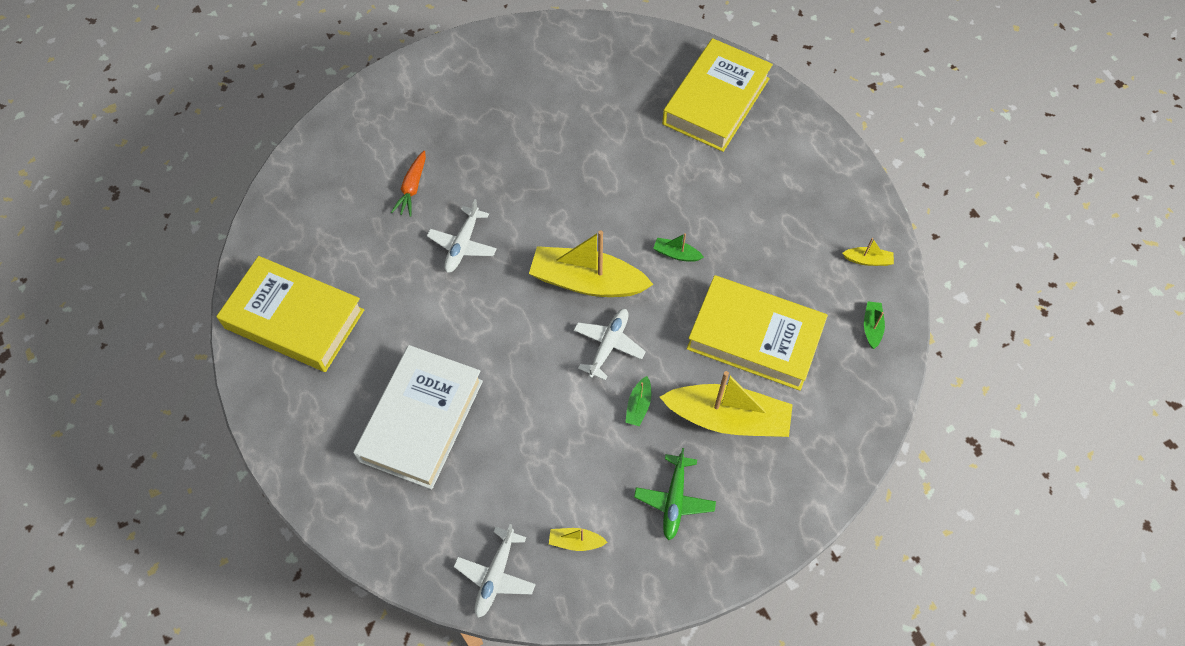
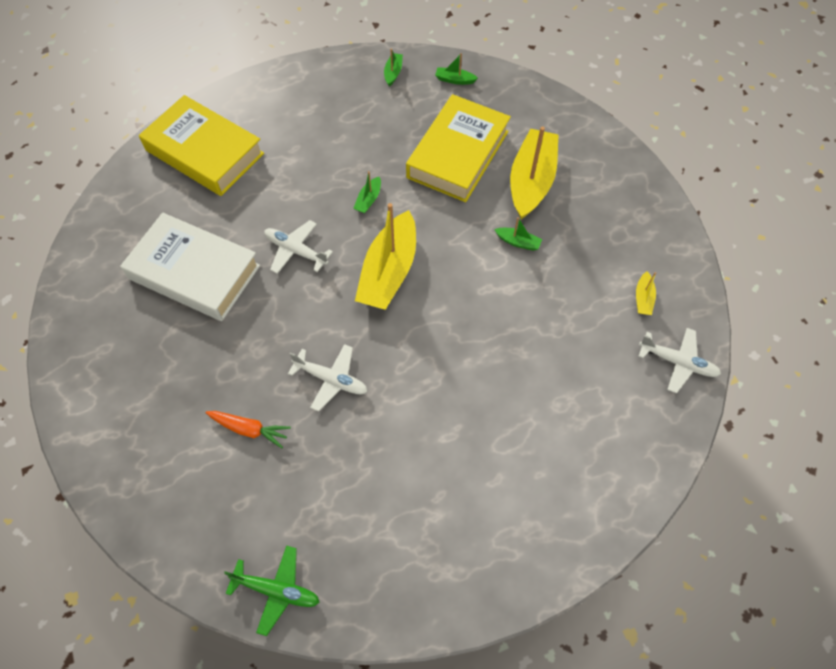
camera: 85 degrees left, 0 degrees up
(294, 319) = (402, 557): yellow book -> none
(421, 420) = (528, 423): white book -> white book (194, 272)
(608, 345) = (458, 260): white plane -> white plane (296, 251)
(674, 500) = (603, 225): green plane -> green plane (276, 590)
(868, 260) = (393, 73): yellow boat -> green boat

